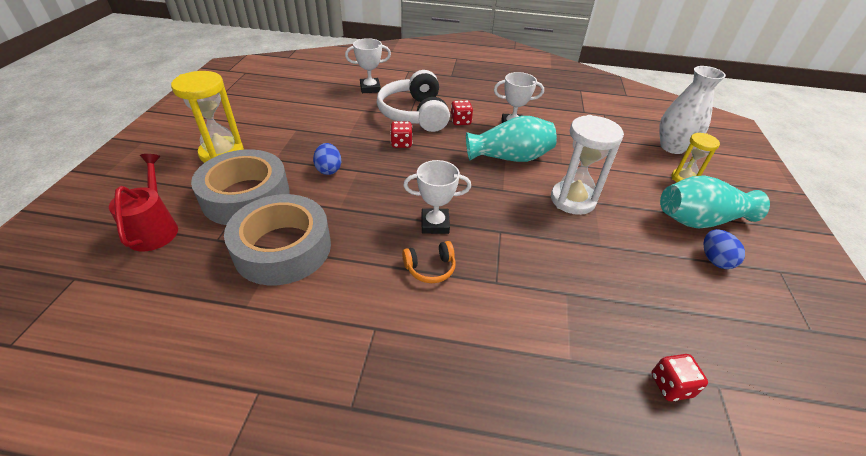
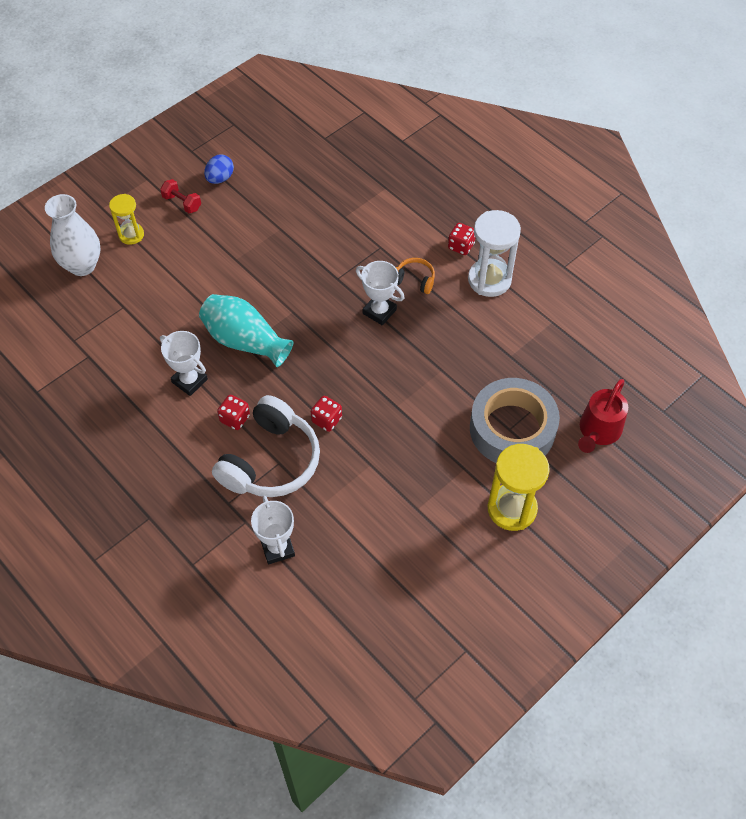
camera: 140 degrees left, 15 degrees up
(283, 248) = (506, 355): grey tape -> none
(329, 169) = (422, 422): blue egg -> none
(370, 88) = (277, 548): white trophy -> white trophy turned 45 degrees clockwise
(572, 200) = (249, 270): white hourglass -> white hourglass (489, 280)
(671, 386) = (348, 151): red dice -> red dice (461, 246)
(699, 220) = (182, 203): turquoise vase -> red dumbbell

